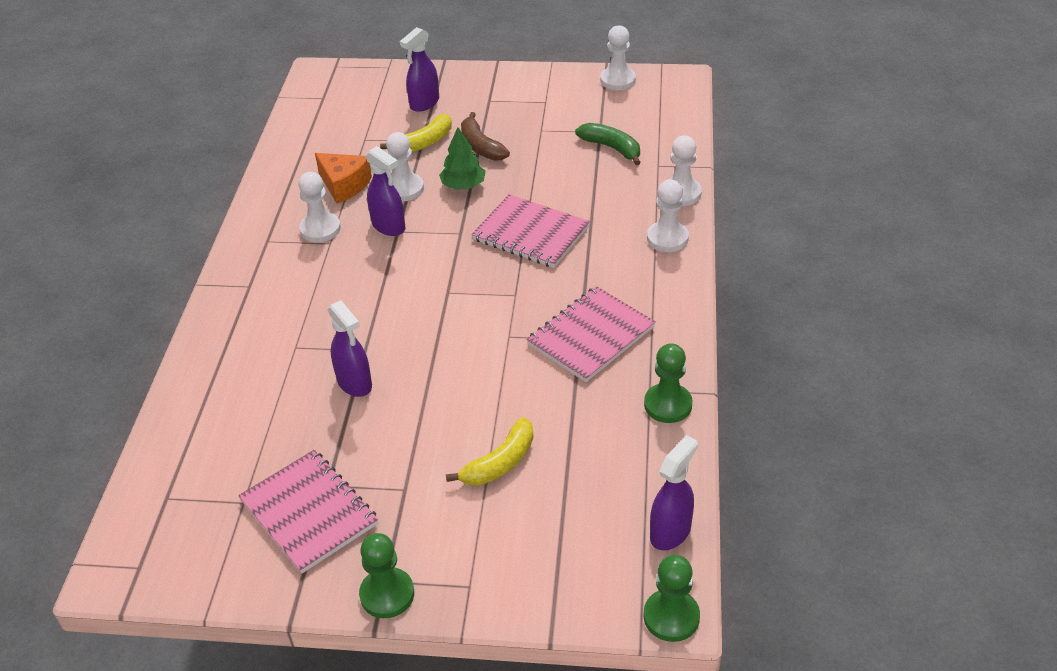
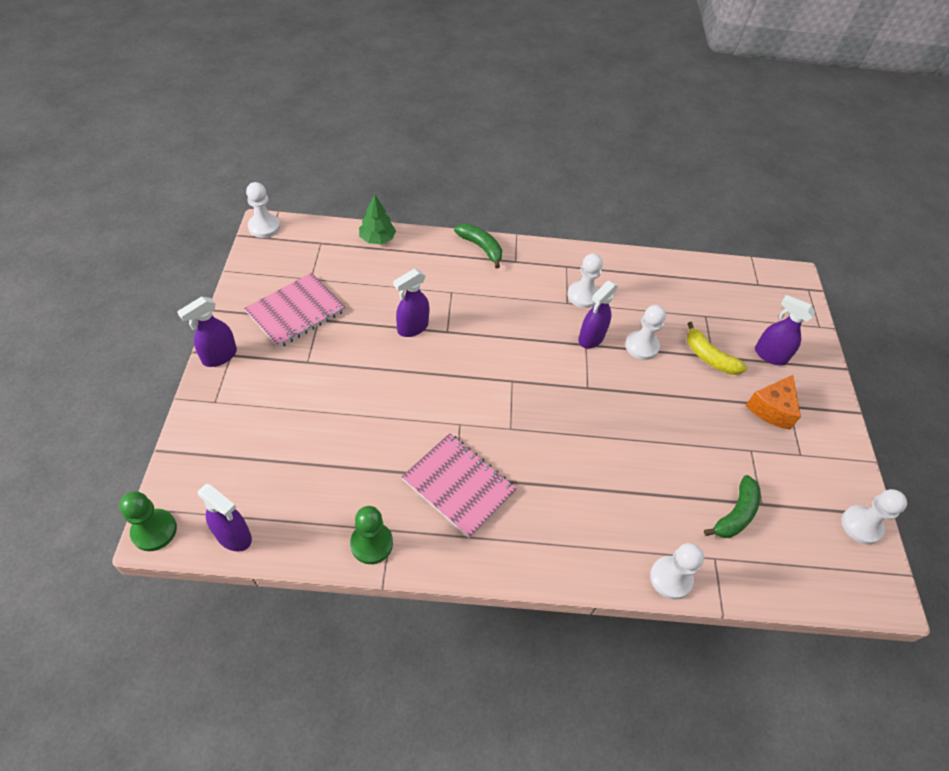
camera: 80 degrees right, 10 degrees up
(216, 318) = (481, 247): none -> green banana
(344, 185) = (640, 306): orange cheese -> orange cheese (771, 409)
(387, 594) = (219, 356): green pawn -> purple spray bottle
(463, 185) = (653, 388): green tree -> green tree (377, 239)
(481, 146) = (713, 400): brown banana -> none
(500, 463) = (323, 419): yellow banana -> none
(531, 233) = (592, 440): pink notebook -> none
(667, 238) = (596, 559): white pawn -> white pawn (264, 227)

